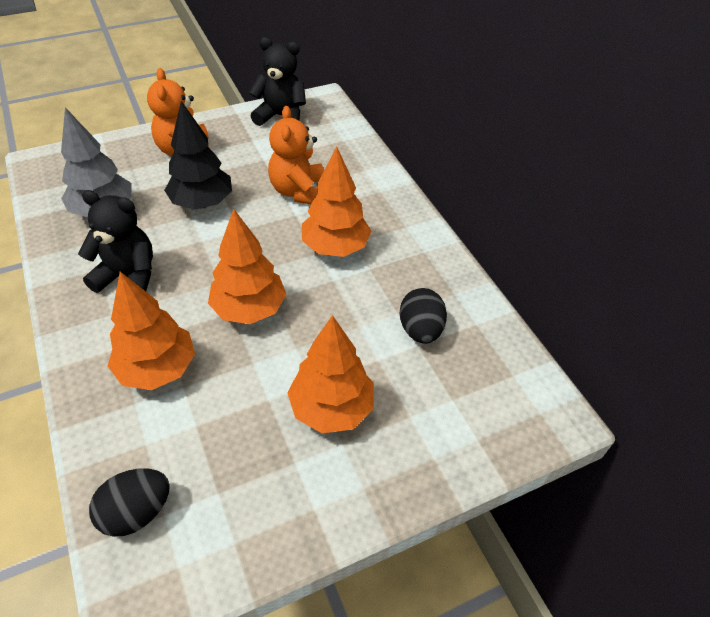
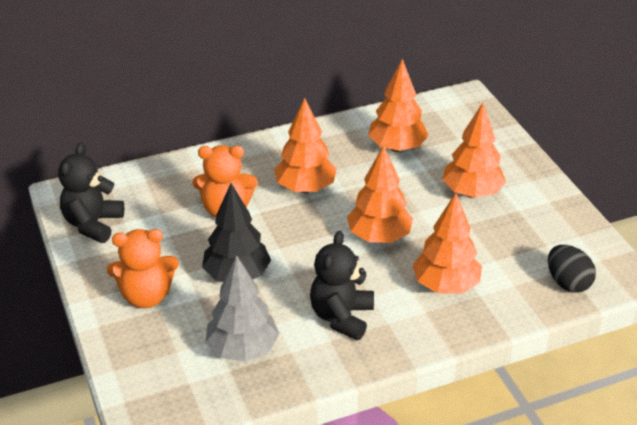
camera: 85 degrees left, 10 degrees down
(420, 330) = (397, 147): black egg -> orange tree

